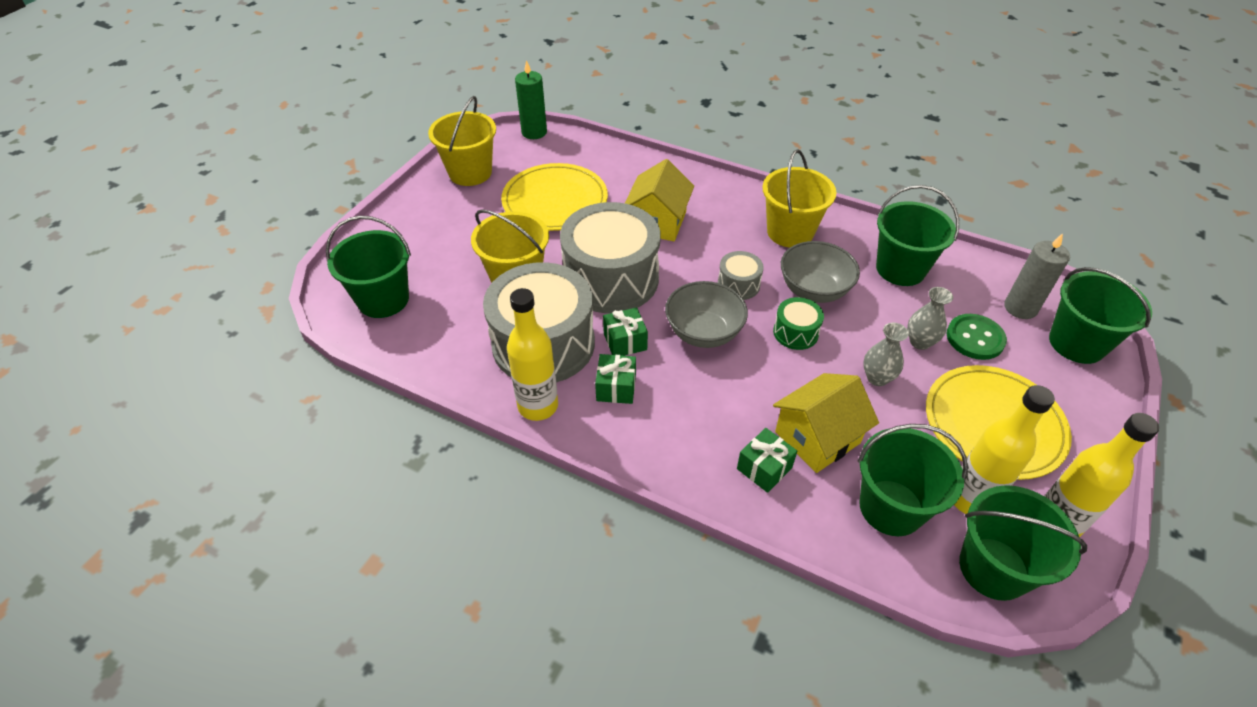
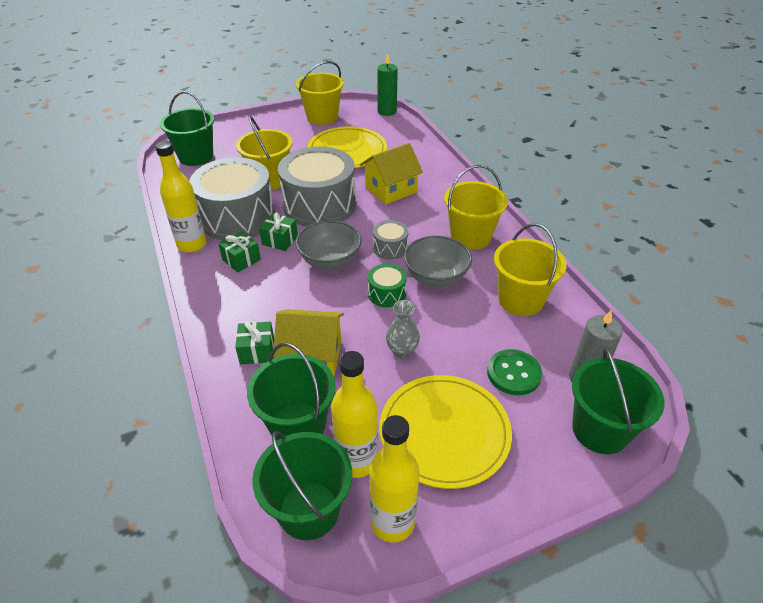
camera: 40 degrees right, 5 degrees down
(900, 269) = (520, 300): green bucket -> yellow bucket
(920, 342) = (466, 350): grey vase -> none

